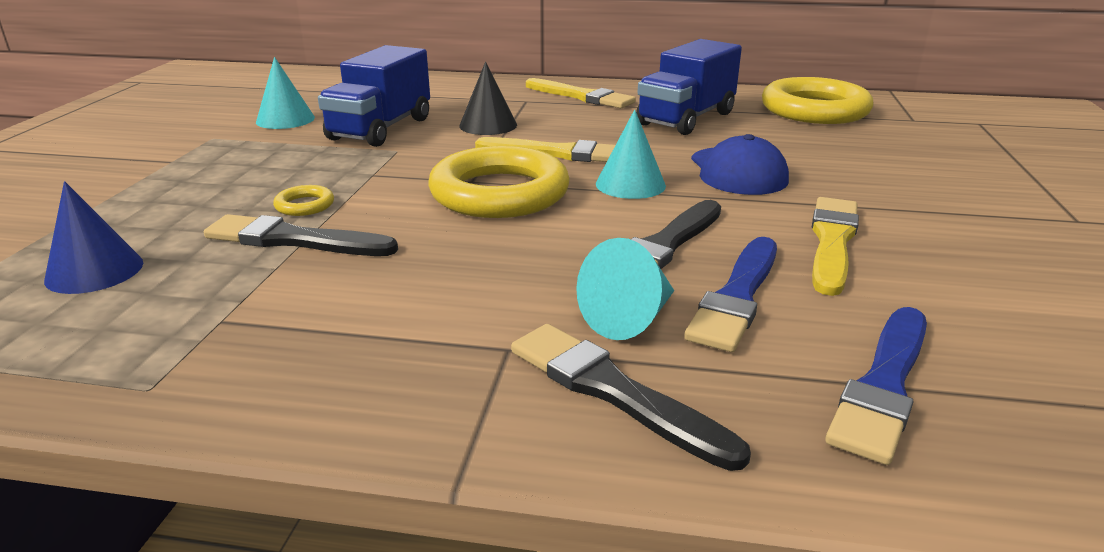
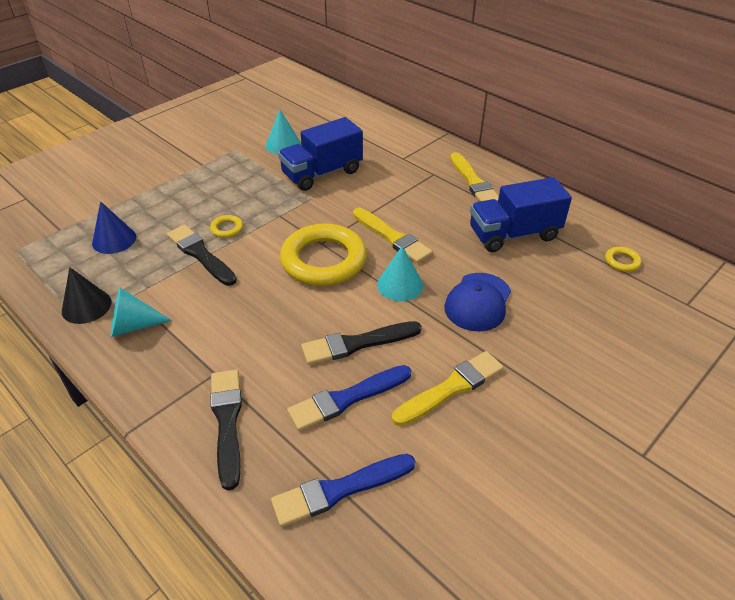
camera: 35 degrees right, 15 degrees up
(488, 125) = (383, 192): black cone -> black cone (86, 306)
(630, 318) = (282, 384): turquoise cone -> turquoise cone (133, 326)
(814, 110) = (622, 261): yellow ring -> yellow ring, size x0.40

